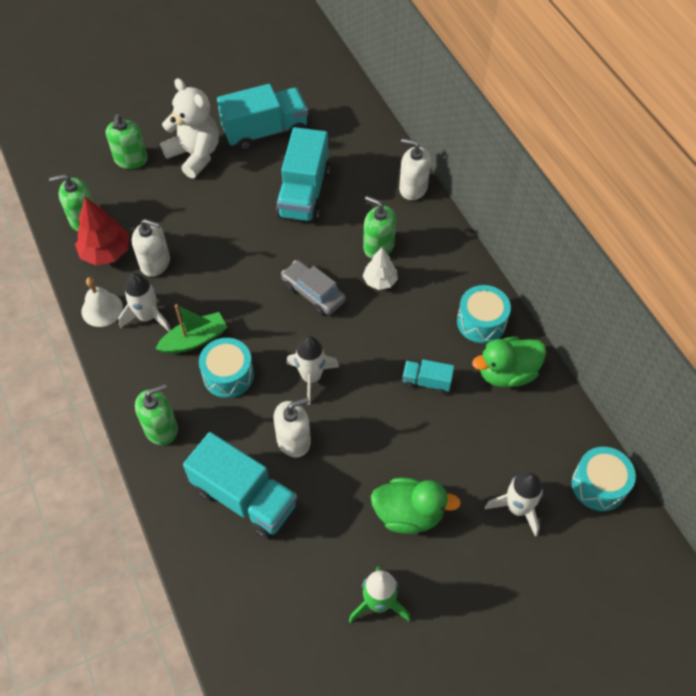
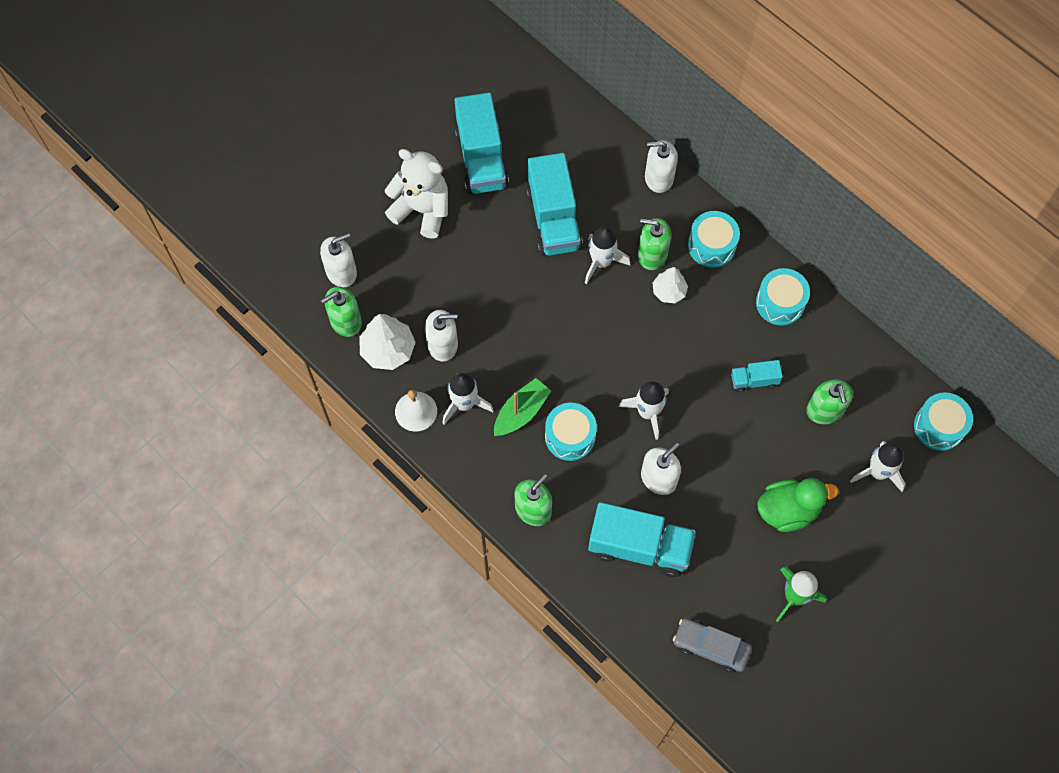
camera: 20 degrees left, 10 degrees up
(102, 181) = (341, 272): none -> white soap dispenser
(106, 253) = (388, 350): red tree -> white tree
(131, 159) = (358, 237): green soap dispenser -> green soap dispenser (824, 410)
(265, 131) = (481, 159): turquoise truck -> turquoise truck turned 120 degrees clockwise
(313, 293) = (611, 325): grey car -> grey car (711, 647)
(329, 239) = (601, 262): none -> white rocket
(437, 255) = (711, 245): none -> turquoise drum
(506, 373) = (822, 347): green duck -> none

